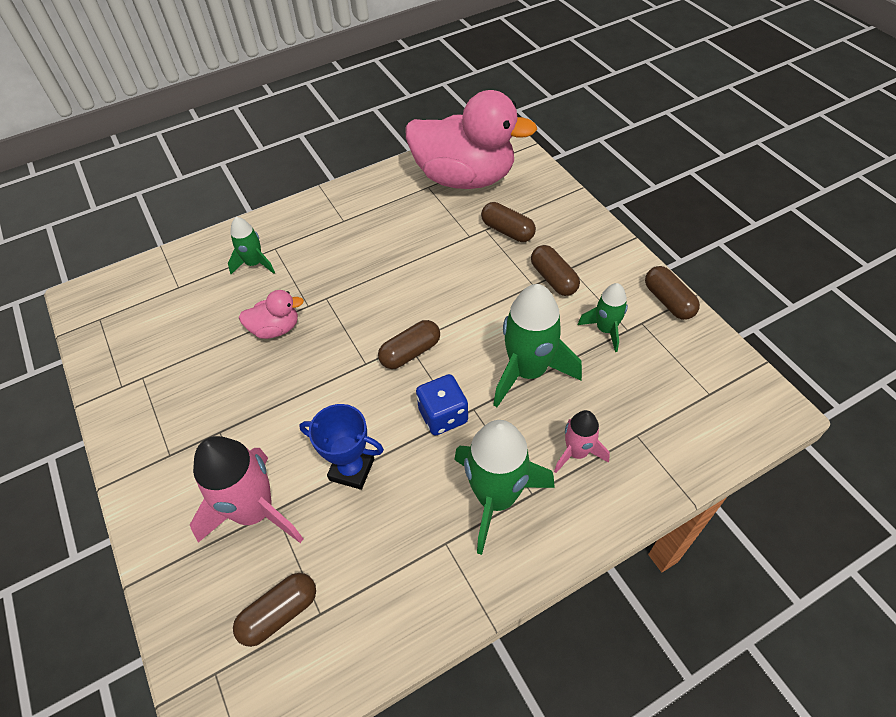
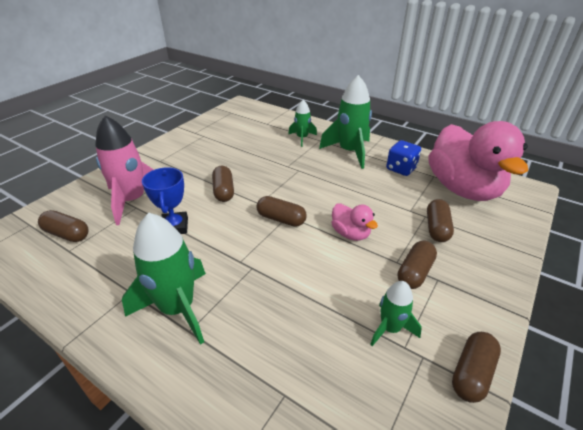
camera: 60 degrees right, 15 degrees down
(276, 328) = (262, 161): pink duck -> pink duck (350, 233)
(312, 393) = (224, 191): none -> brown capsule
(443, 415) = (237, 253): blue dice -> blue dice (401, 168)
(528, 371) = (306, 288): green rocket -> green rocket (349, 152)
(577, 452) = (242, 349): pink rocket -> none

